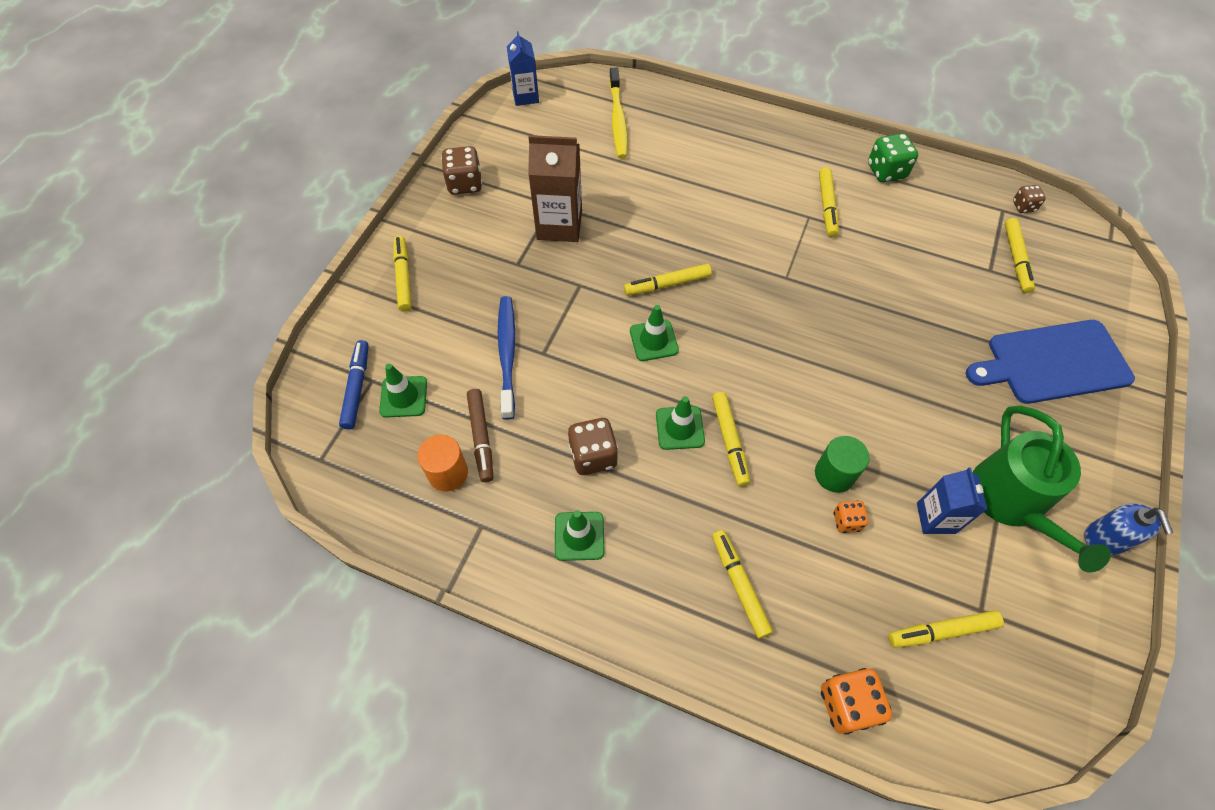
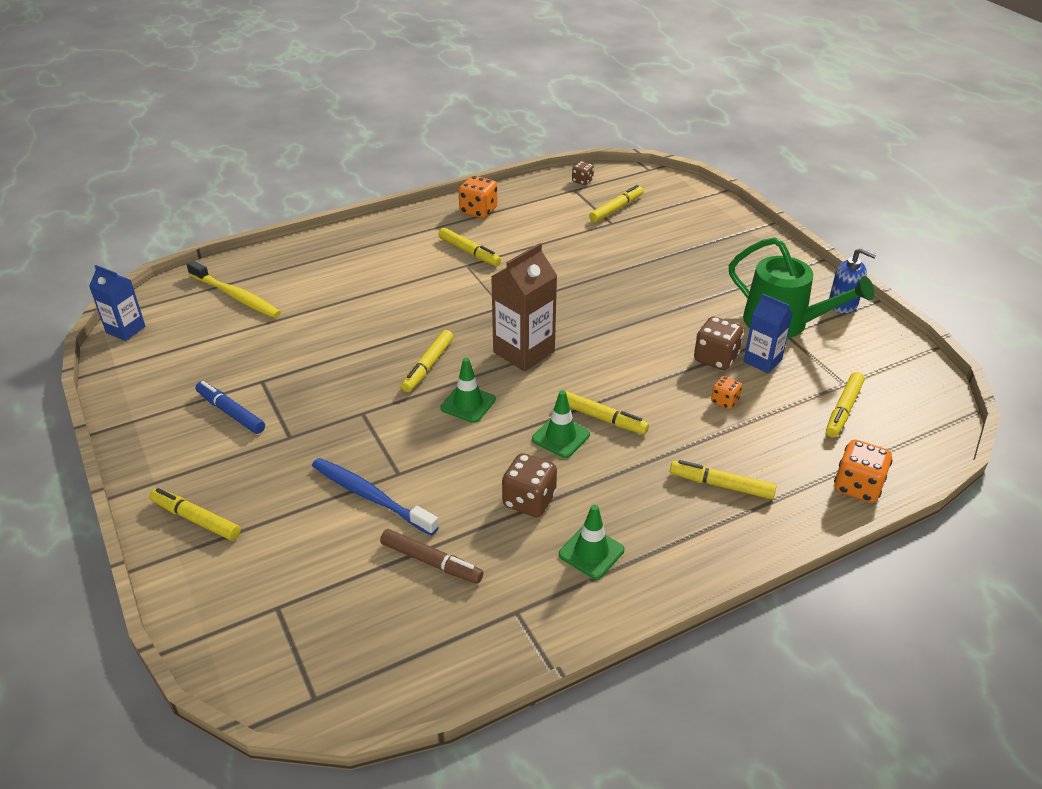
camera: 50 degrees left, 20 degrees down
(357, 387) = (271, 623): blue marker -> blue marker (231, 412)
(403, 397) = (324, 593): green traffic cone -> none
(448, 473) = (440, 606): orange cylinder -> none
(465, 184) = (157, 420): brown dice -> brown dice (715, 358)
(559, 225) = (288, 389): brown carton -> brown carton (524, 352)
(834, 474) = (683, 384): green cylinder -> none
(886, 171) = (478, 211): green dice -> orange dice
(1016, 259) = (616, 209): yellow marker -> yellow marker turned 90 degrees counterclockwise
(1052, 362) = (705, 244): blue cutting board -> none

